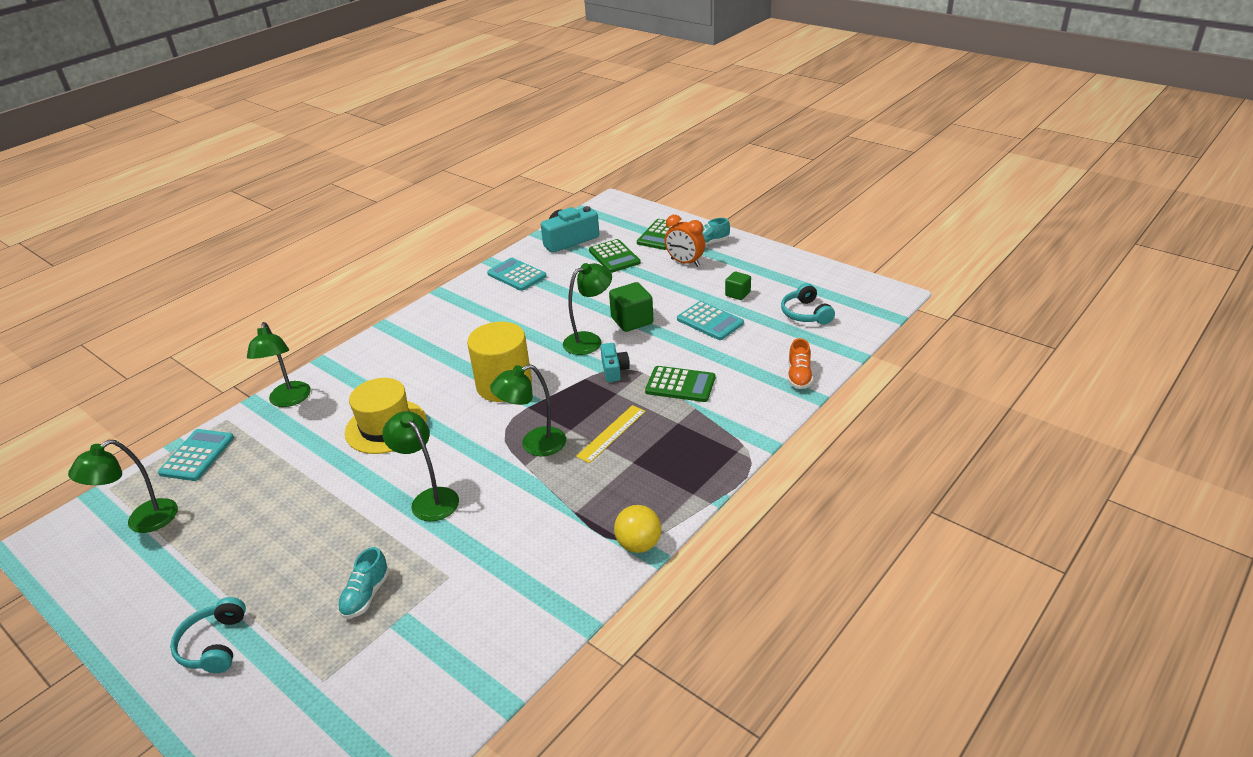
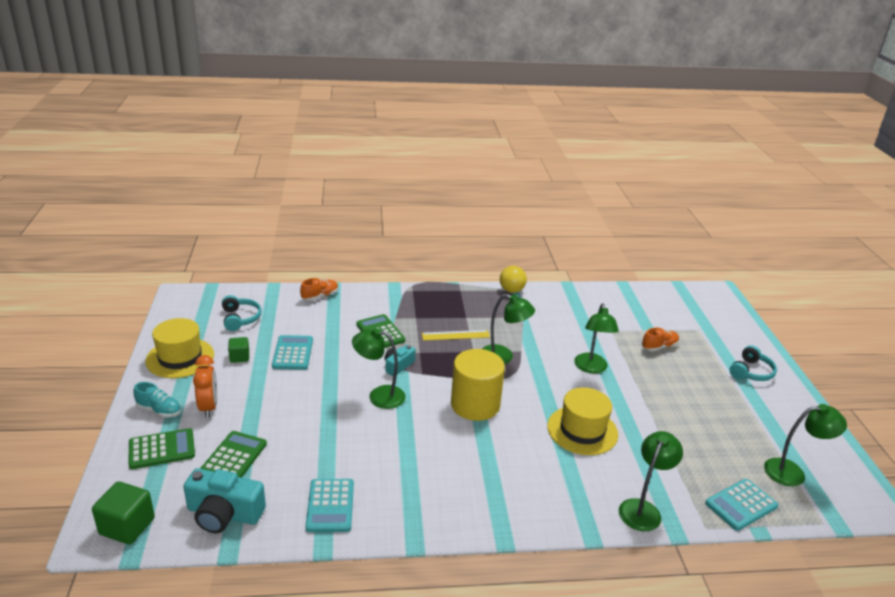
camera: 140 degrees left, 5 degrees down
(366, 595) = (659, 347): turquoise shoe -> orange shoe
(632, 321) = (330, 389): green cube -> green cube (127, 526)
(771, 268) = (180, 358): none -> yellow hat
(805, 313) = (240, 318): turquoise headphones -> turquoise headphones turned 45 degrees counterclockwise

